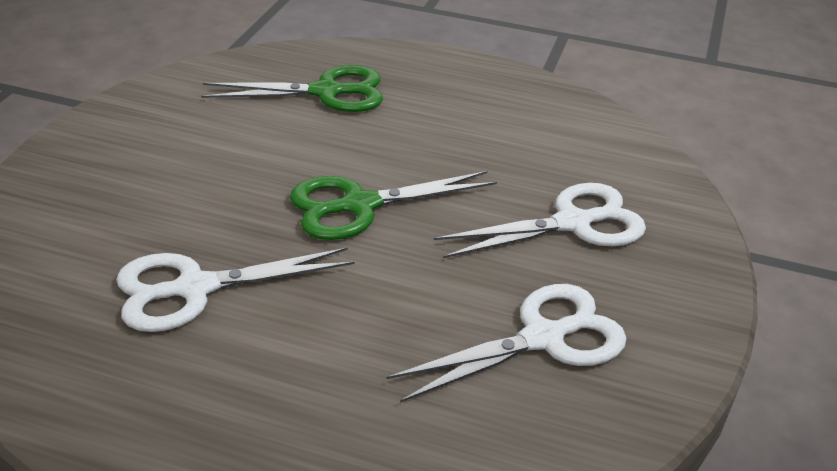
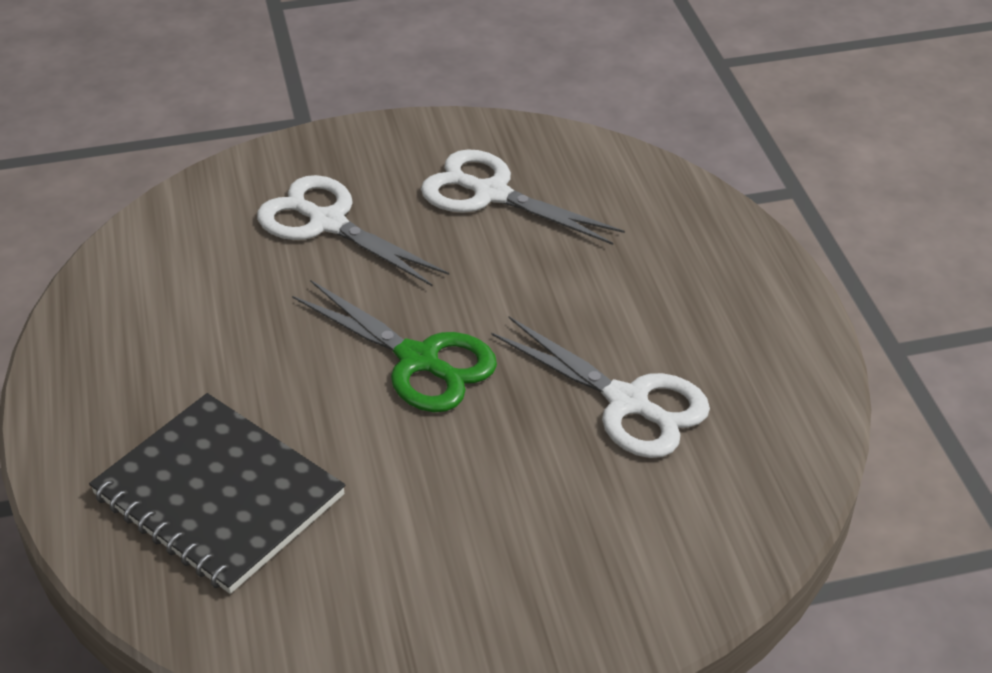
camera: 120 degrees left, 5 degrees up
(326, 92) = (218, 495): green scissors -> black notebook

